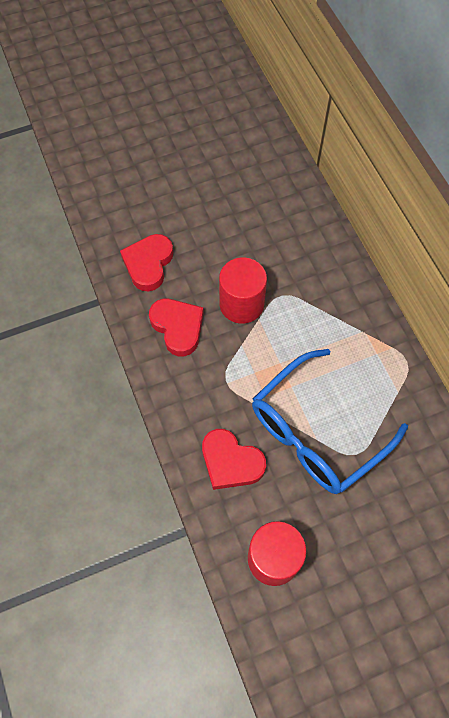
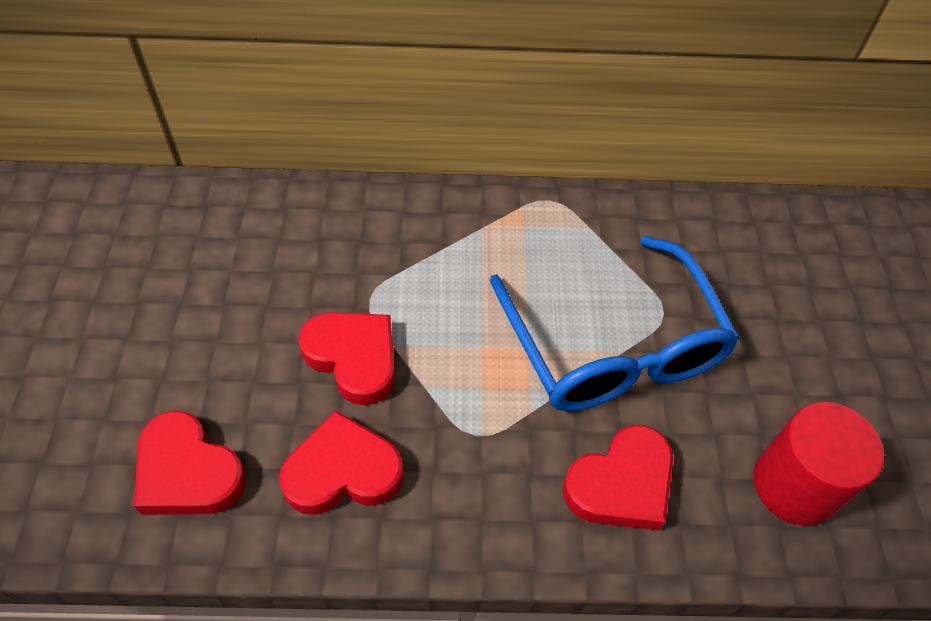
camera: 70 degrees left, 10 degrees down
(241, 304) = (353, 358): red cylinder -> red heart

